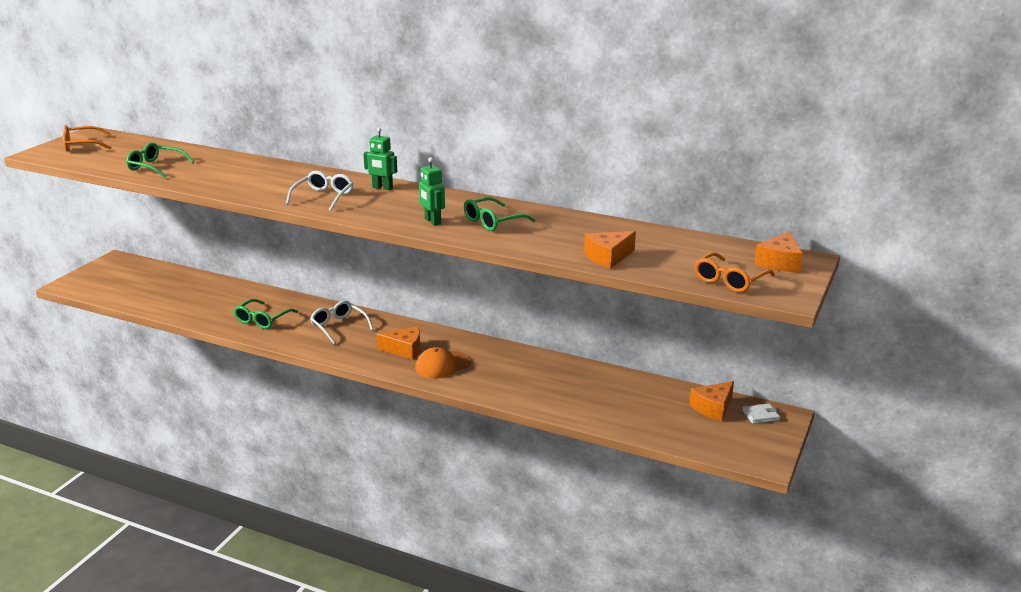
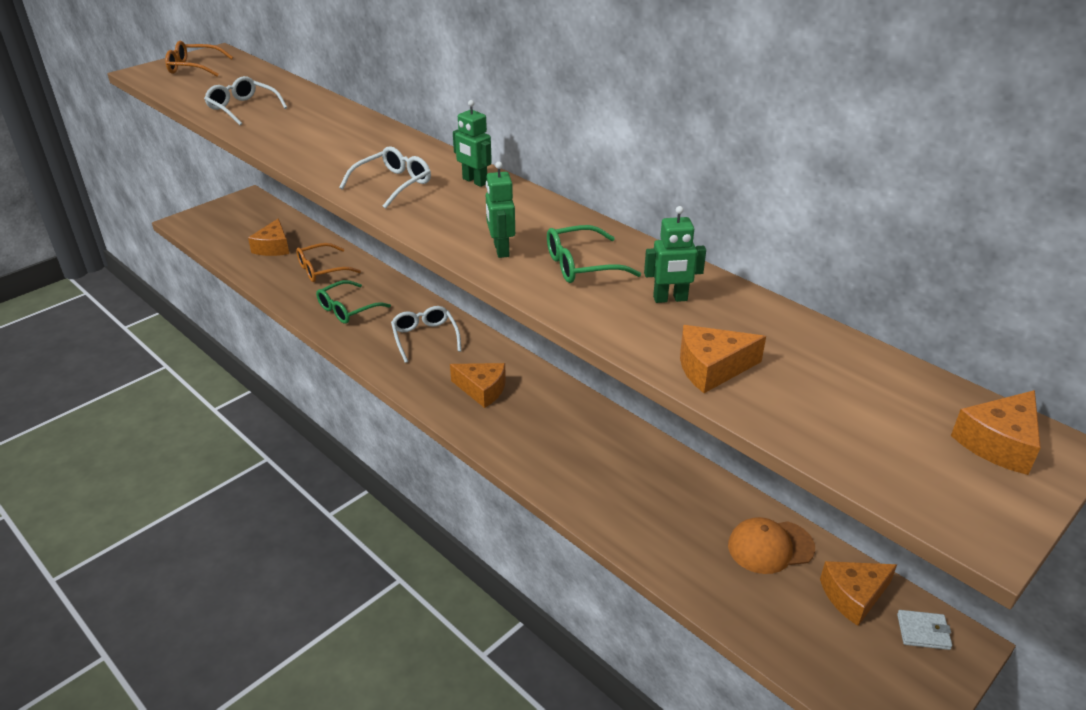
camera: 20 degrees right, 10 degrees up
(156, 167) = (243, 108): green glasses -> white glasses
(166, 290) = (273, 247): none -> orange cheese
(442, 365) = (515, 425): orange cap -> orange cap (770, 547)
(561, 229) = (670, 299): none -> green robot
(729, 280) = (891, 465): orange glasses -> orange glasses (322, 270)

